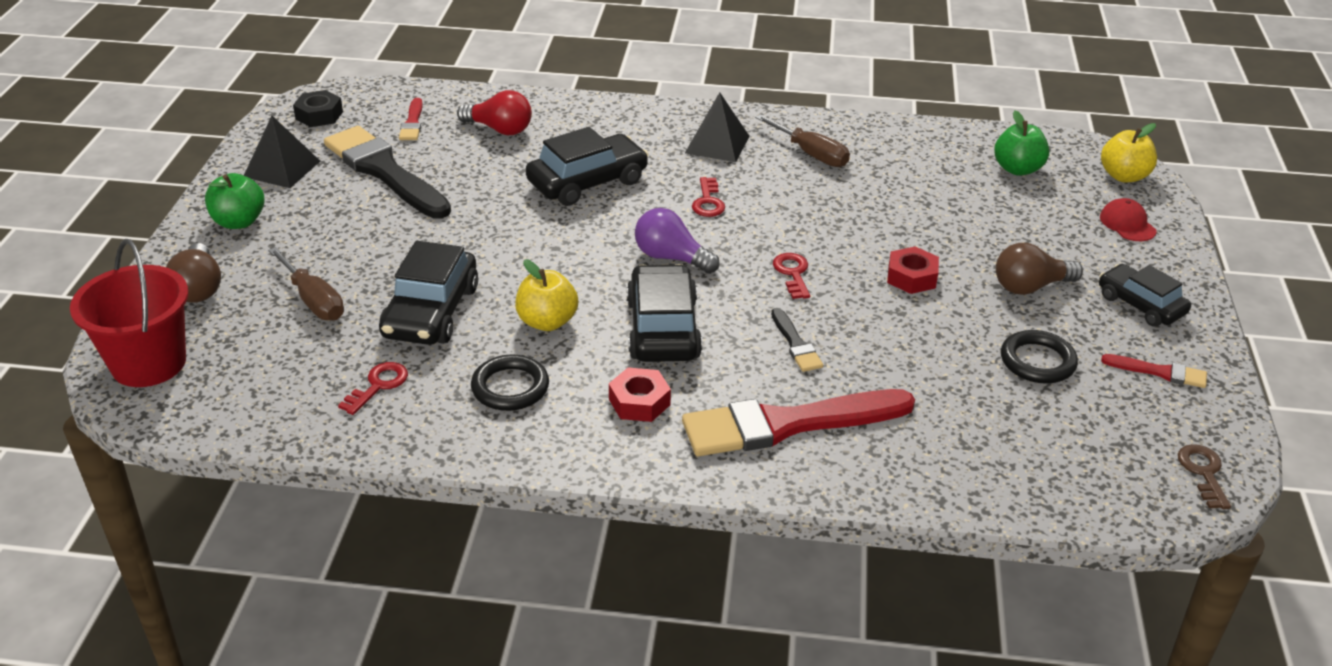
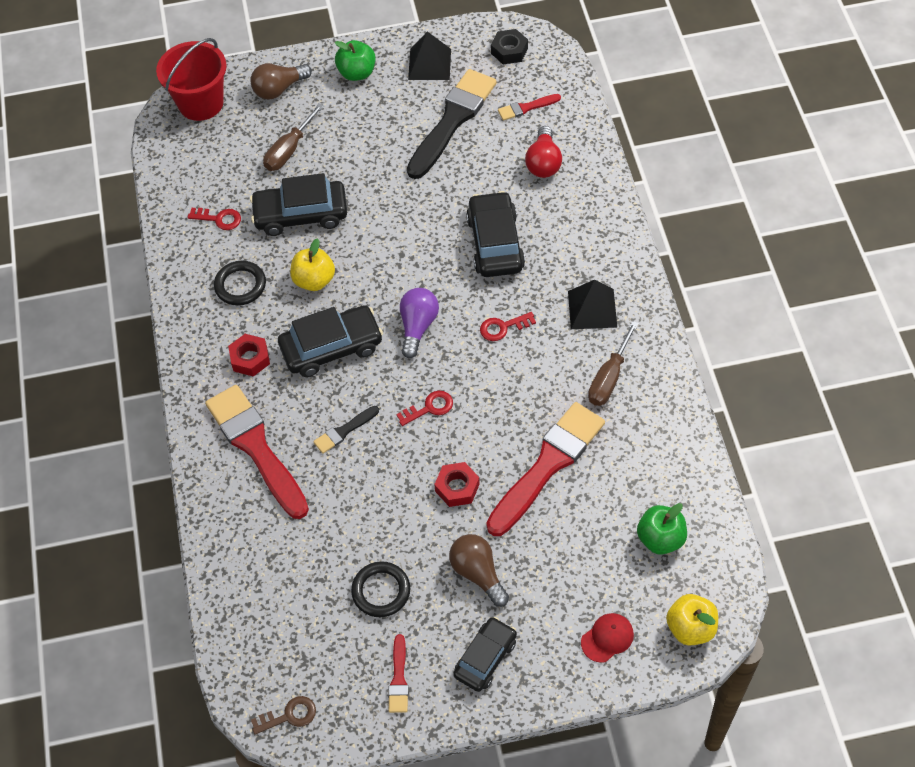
camera: 75 degrees right, 20 degrees up
(587, 182) = (495, 243): black car -> black car turned 135 degrees counterclockwise
(905, 213) = (547, 465): none -> red brush

